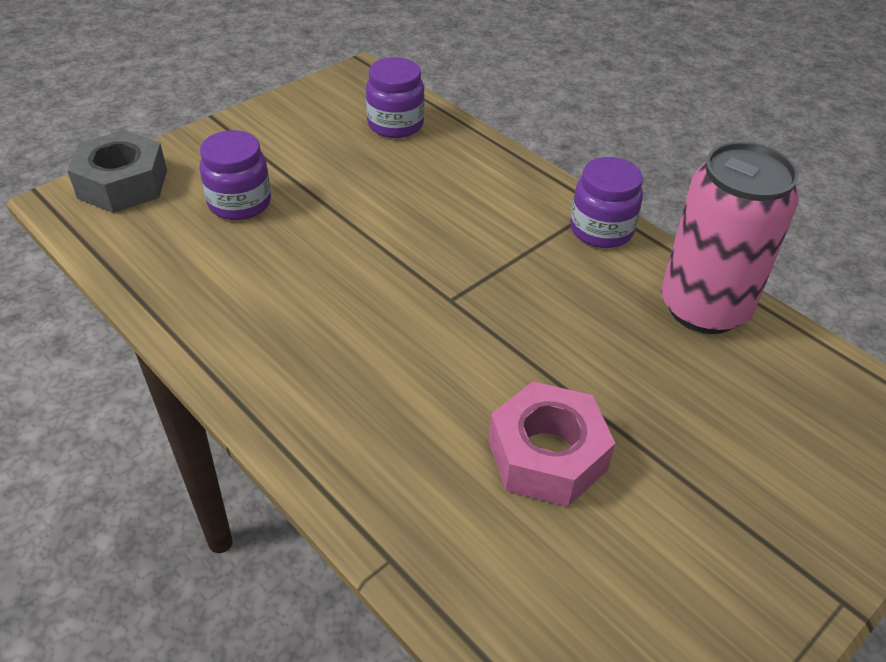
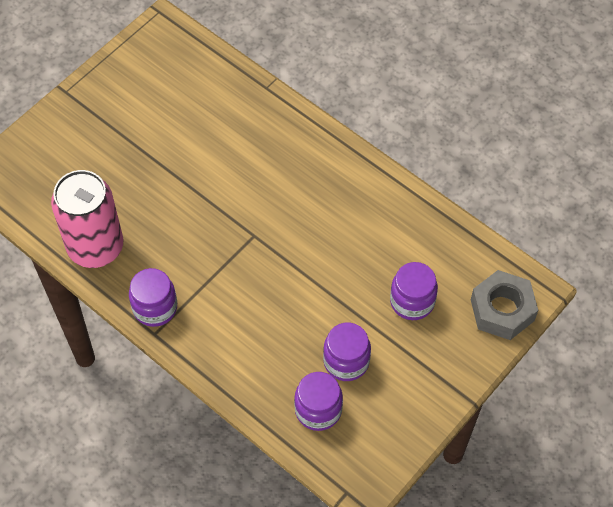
camera: 175 degrees right, 15 degrees up
(349, 158) = (346, 361): none -> purple jar
(547, 455) = (195, 142): pink nut -> none

